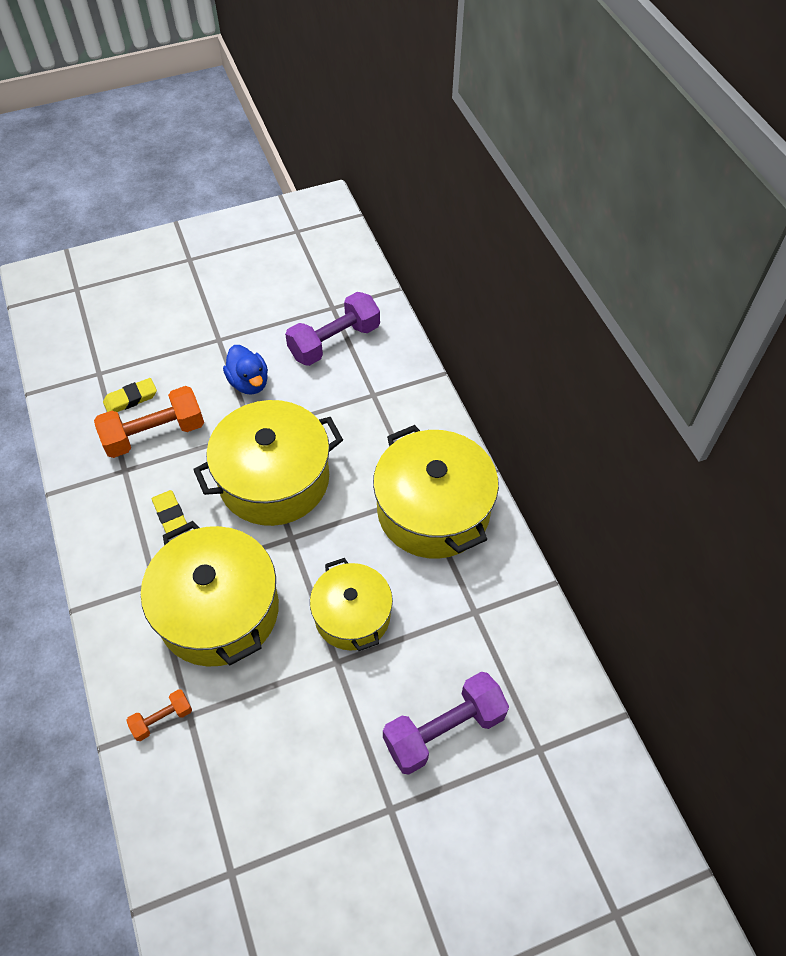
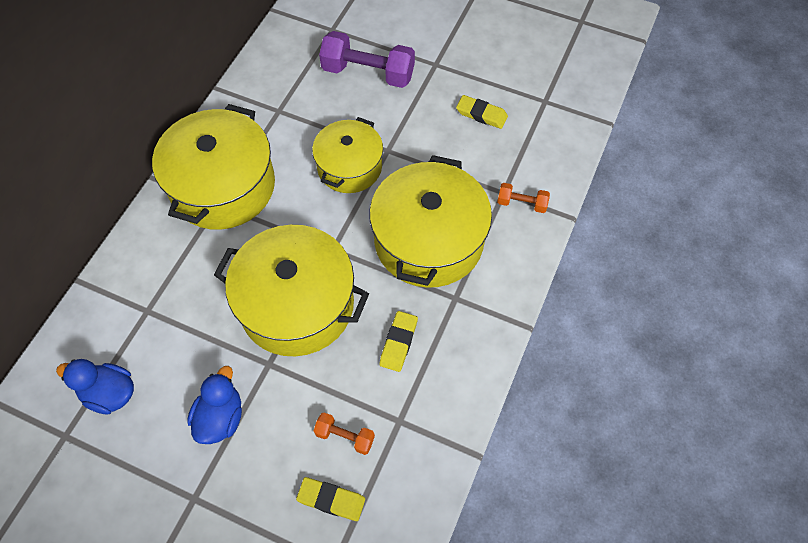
camera: 135 degrees left, 5 degrees up
(154, 434) = (345, 436): orange dumbbell -> orange dumbbell, size x0.50
(284, 788) = (481, 114): none -> yellow eraser
(334, 342) = (110, 393): purple dumbbell -> blue duck

